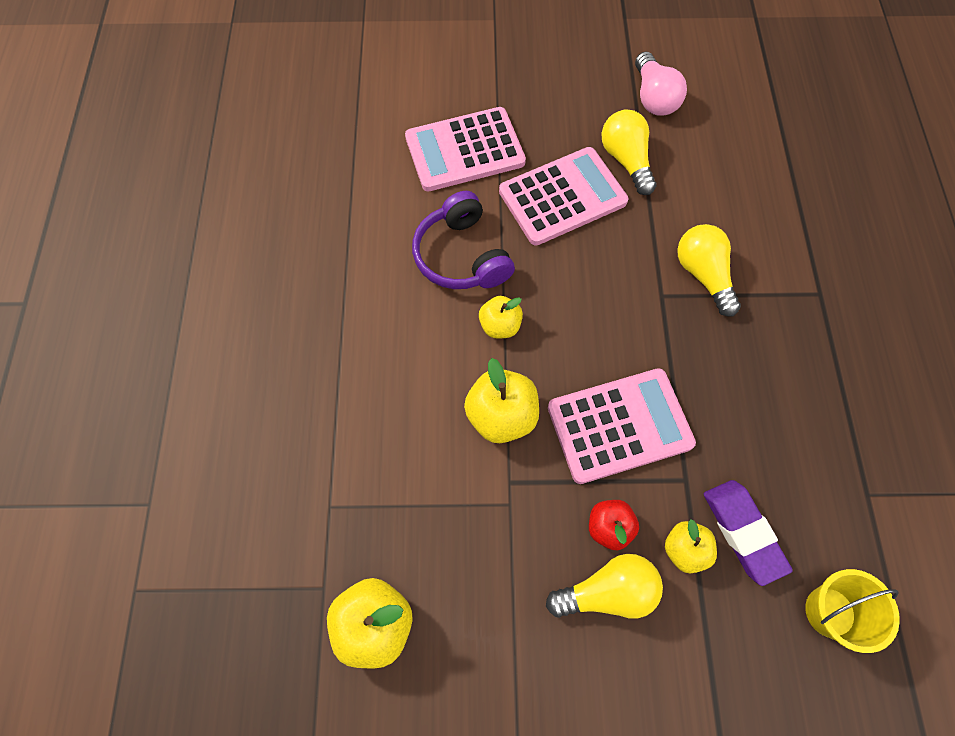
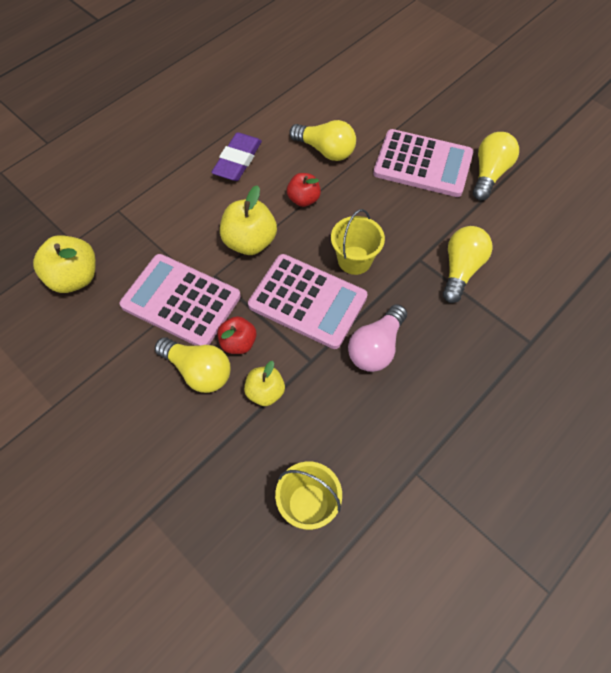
camera: 45 degrees right, 5 degrees down
(462, 256) = (325, 150): purple headphones -> yellow light bulb
(465, 150) = (393, 100): pink calculator -> pink calculator (181, 301)
(500, 326) = (303, 199): yellow apple -> red apple
(612, 346) = (354, 260): none -> yellow bucket
(653, 97) = (553, 153): pink light bulb -> pink light bulb (376, 347)
(743, 532) = (310, 416): purple eraser -> purple eraser (237, 160)

